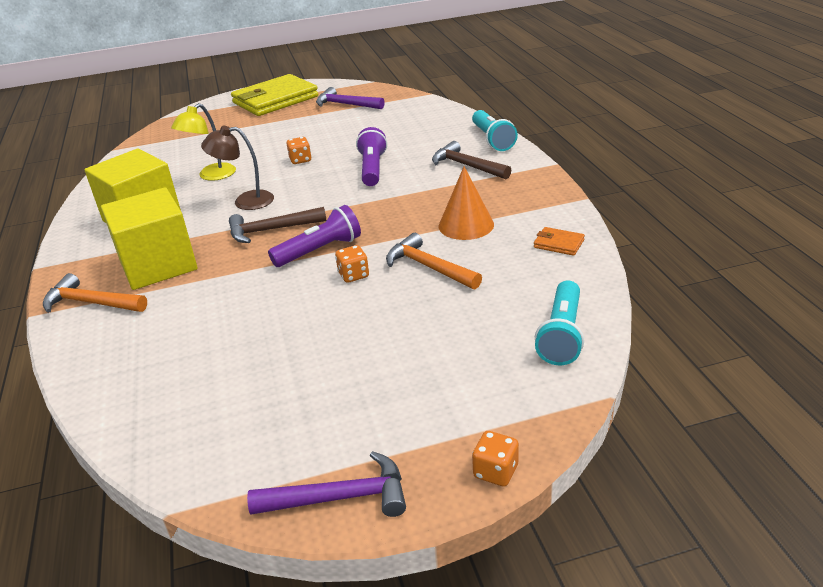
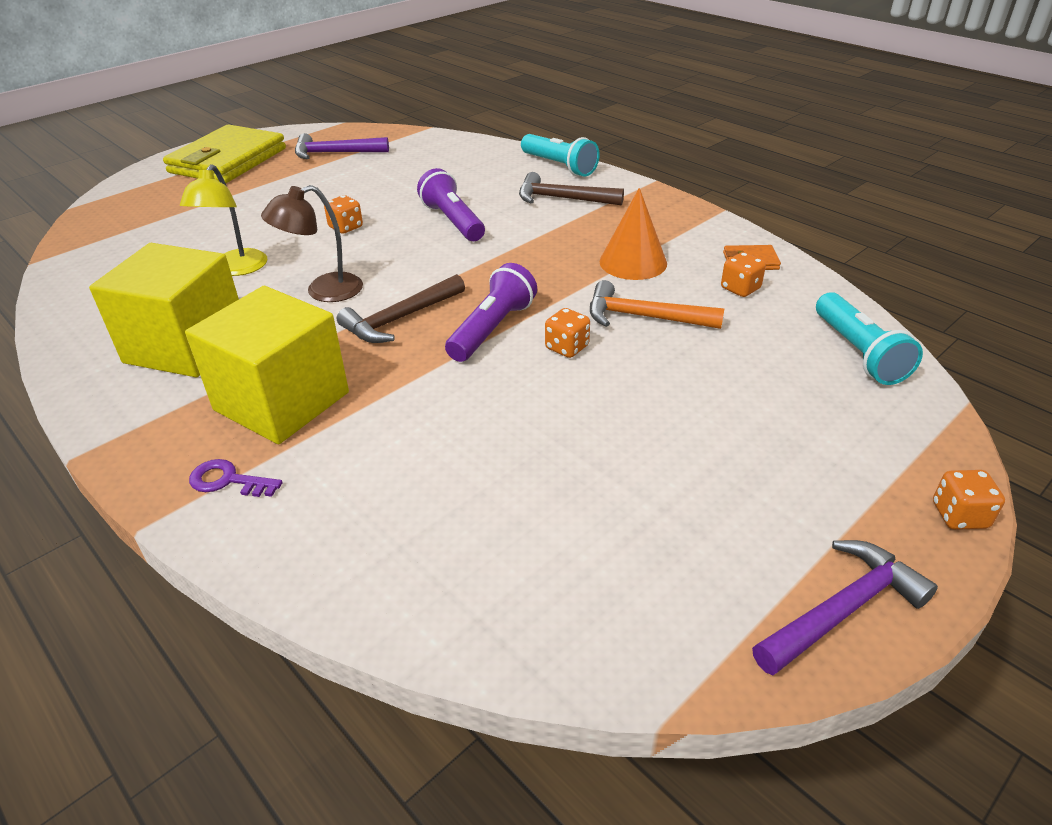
camera: 30 degrees left, 5 degrees up
(91, 303) = (228, 480): orange hammer -> purple key
(525, 263) = (740, 289): none -> orange dice

